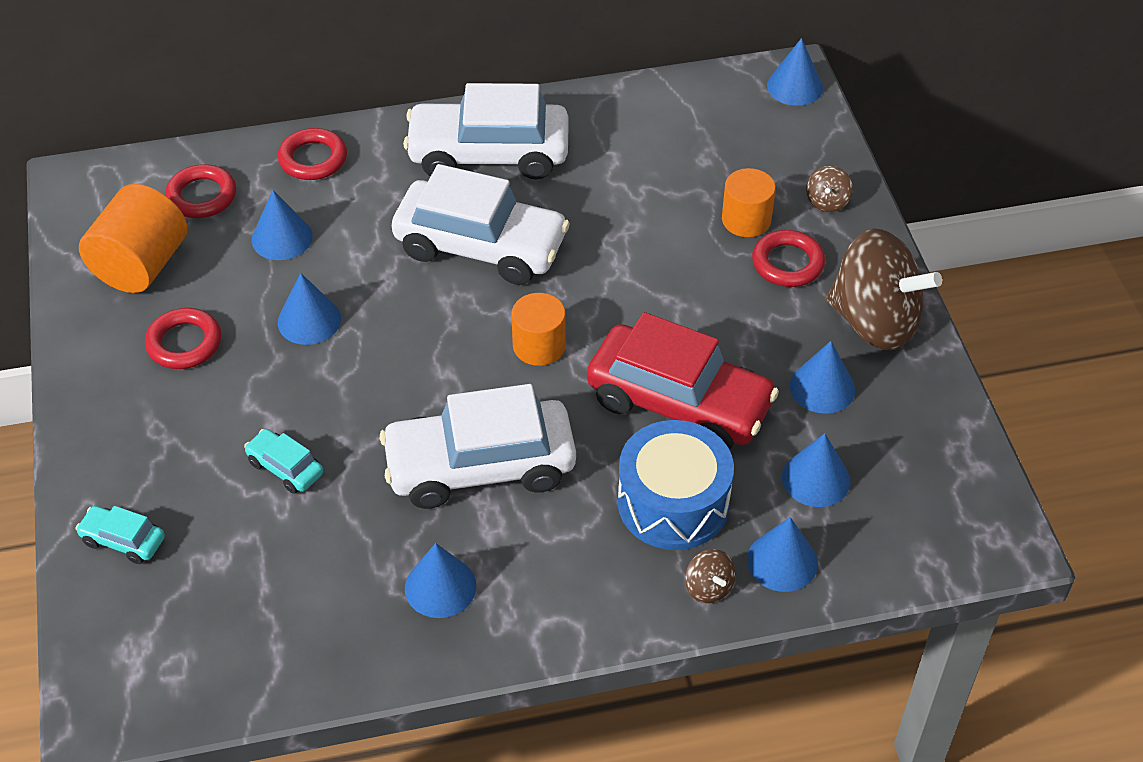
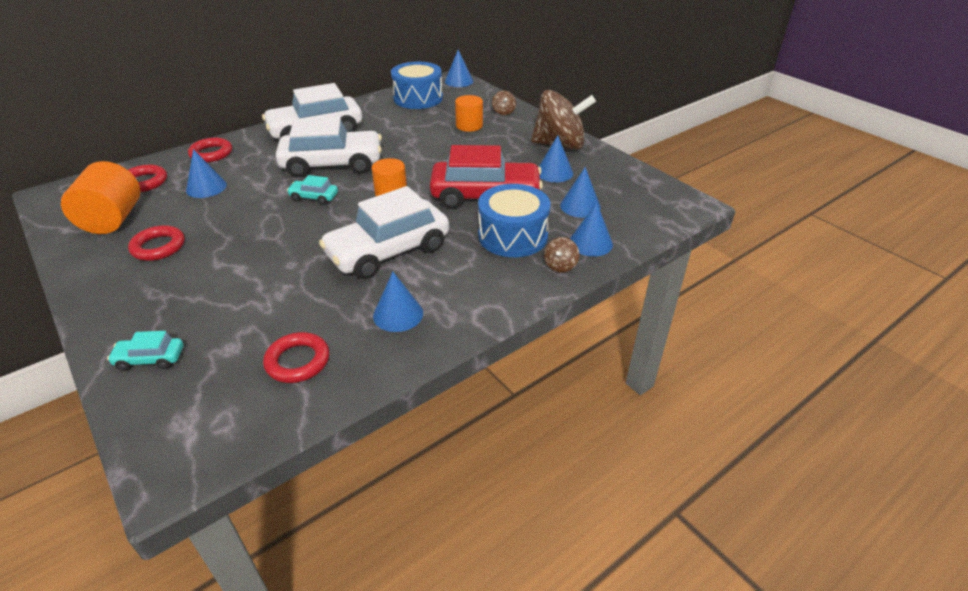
camera: 25 degrees left, 10 degrees down
(285, 468) = (258, 287): turquoise car -> turquoise car (314, 197)
(309, 320) = (241, 217): blue cone -> none
(696, 115) = (418, 98): none -> blue drum
(708, 587) = (560, 265): brown spinning top -> brown spinning top turned 75 degrees clockwise
(787, 263) = (501, 135): red ring -> red ring (298, 361)

